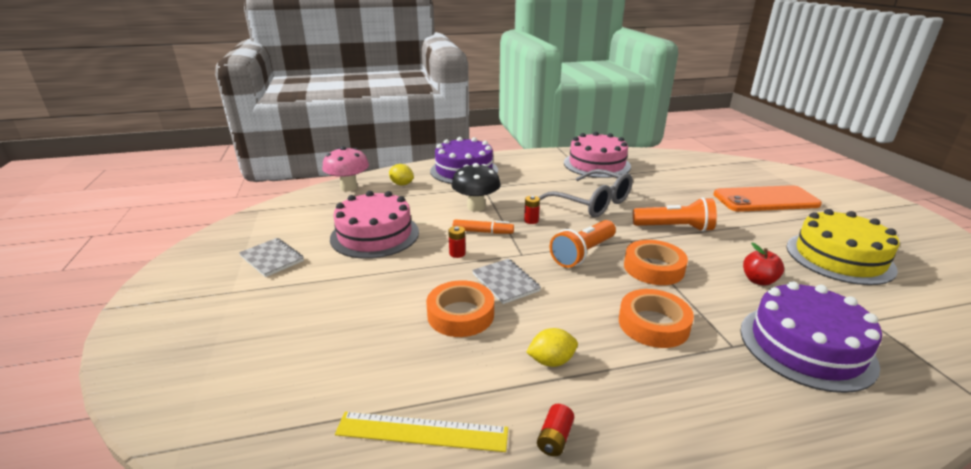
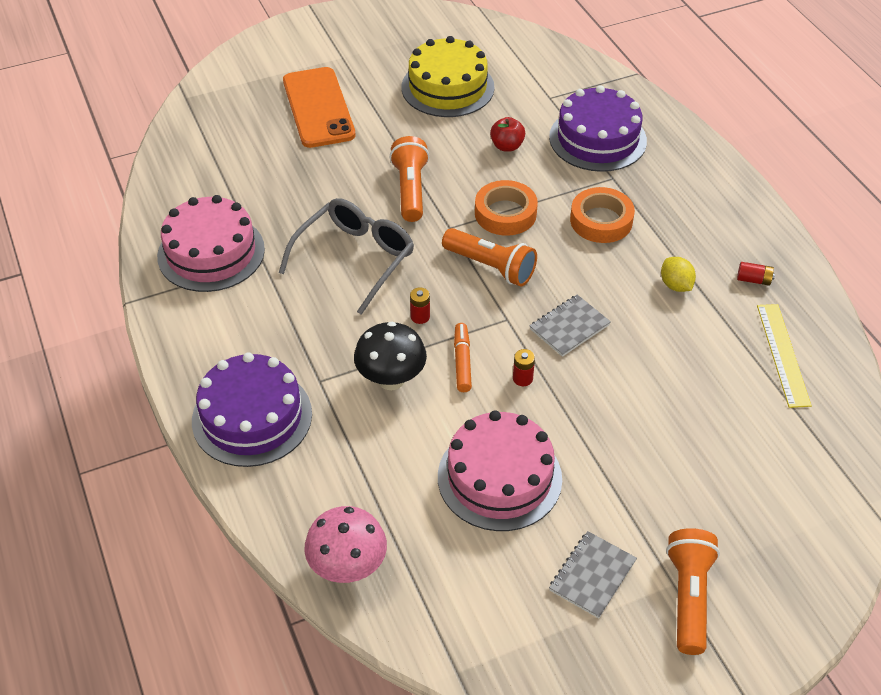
camera: 100 degrees left, 20 degrees up
(214, 296) = (688, 597): none -> orange flashlight
(402, 184) = (322, 492): yellow lemon -> none
(460, 314) = (636, 355): orange tape -> none

